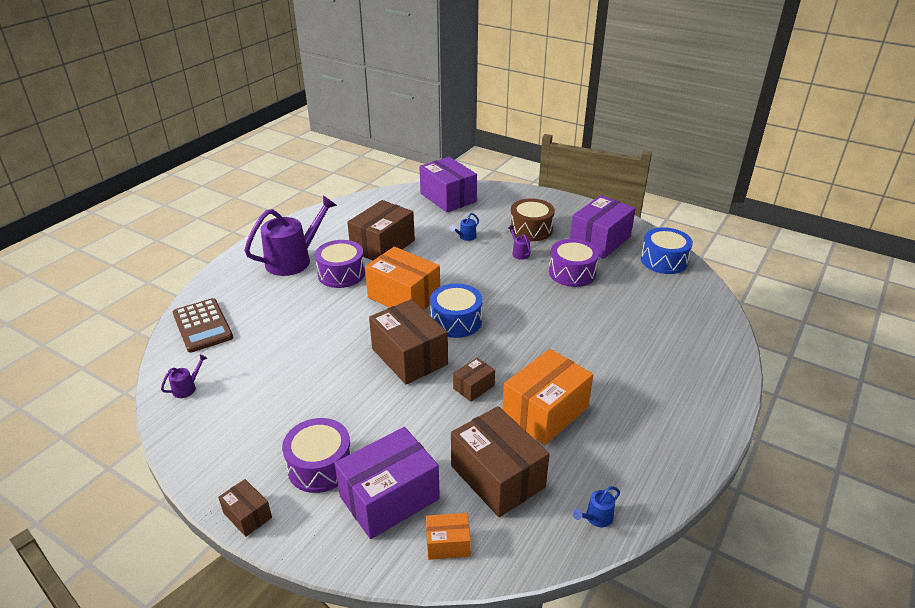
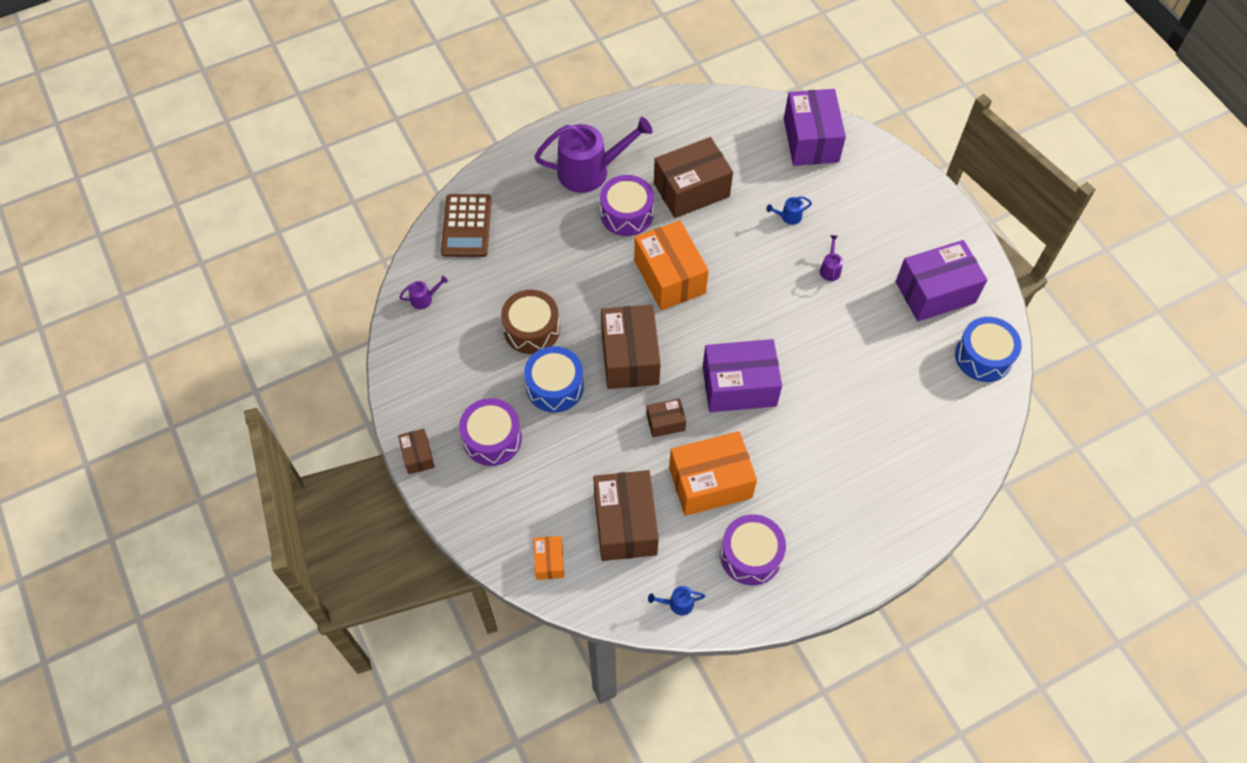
camera: 30 degrees right, 25 degrees up
(389, 498) = (529, 497): purple box -> purple box (739, 386)
(448, 544) = (549, 561): orange box -> orange box turned 60 degrees clockwise
(456, 321) = (700, 334): blue drum -> blue drum (555, 386)
(531, 229) = (869, 237): brown drum -> brown drum (531, 329)
(572, 273) = (865, 325): purple drum -> purple drum (751, 555)

